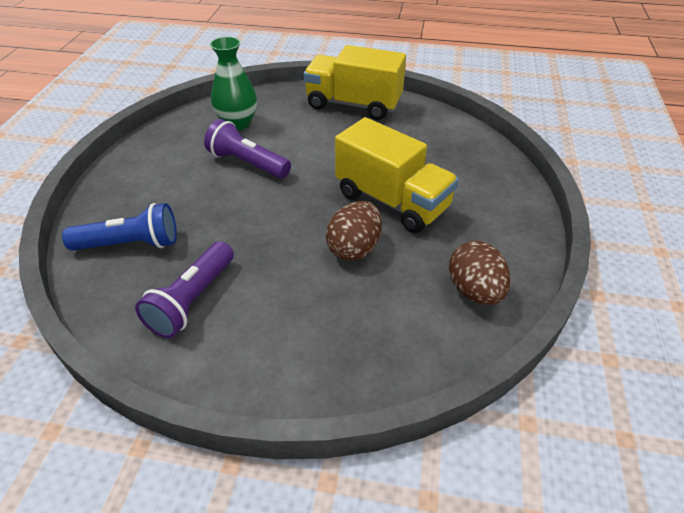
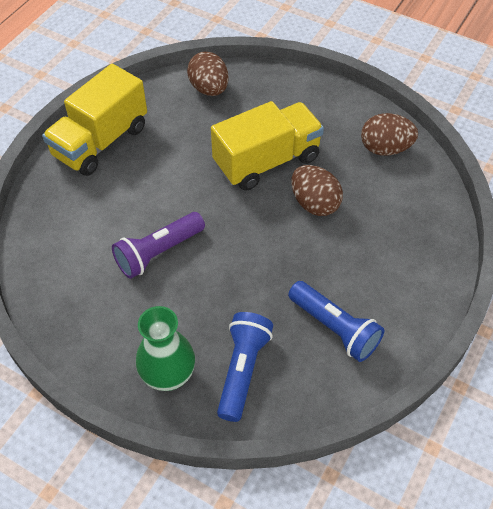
camera: 70 degrees left, 10 degrees up
(192, 300) = (335, 328): purple flashlight -> blue flashlight
(237, 123) = (78, 247): green vase -> green vase (168, 375)
(460, 143) = (209, 89): none -> brown egg

